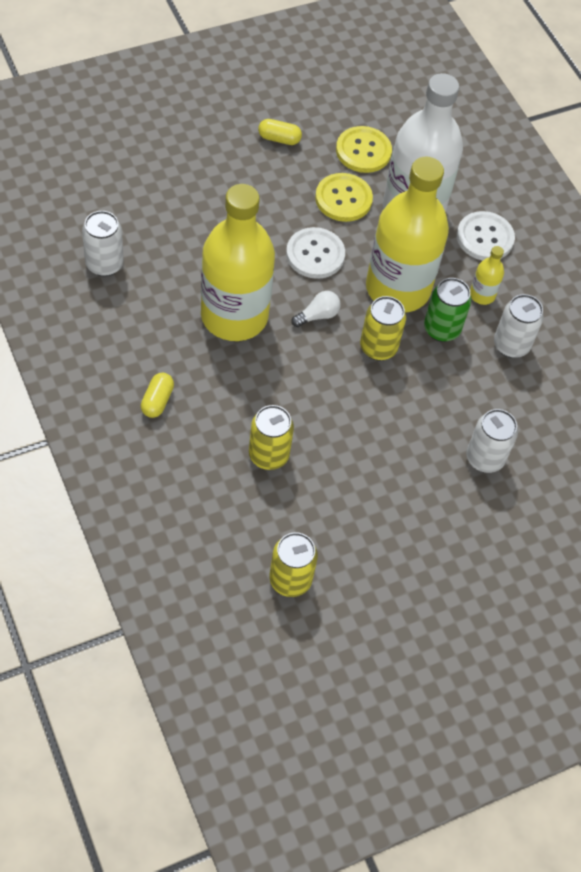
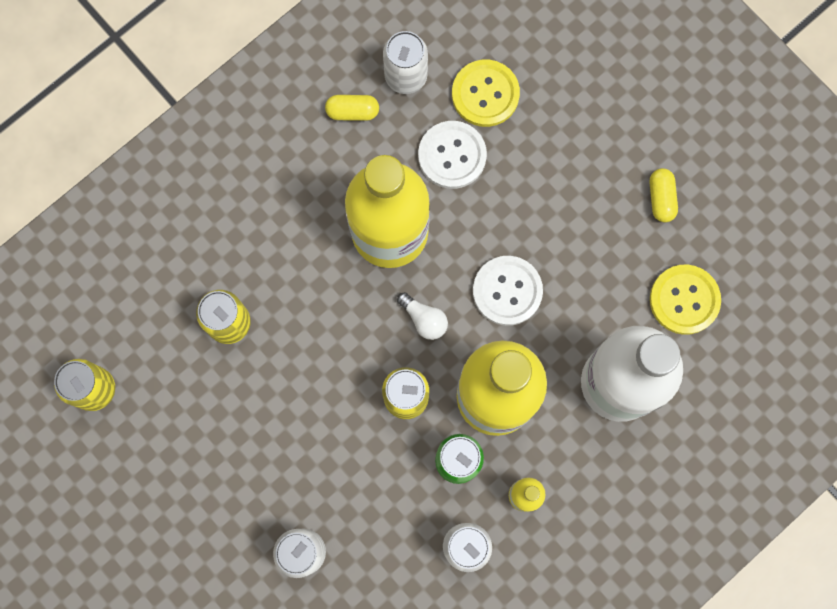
camera: 80 degrees right, 20 degrees up
(157, 401) = (255, 191): yellow capsule -> yellow capsule (352, 111)
(343, 199) = (601, 298): yellow button -> yellow button (485, 94)
(485, 238) = (610, 478): white button -> white button (452, 155)

